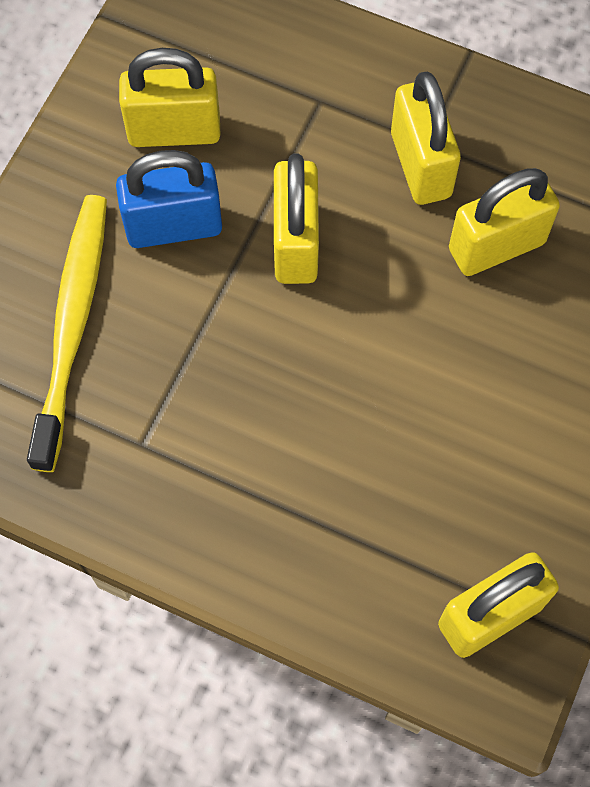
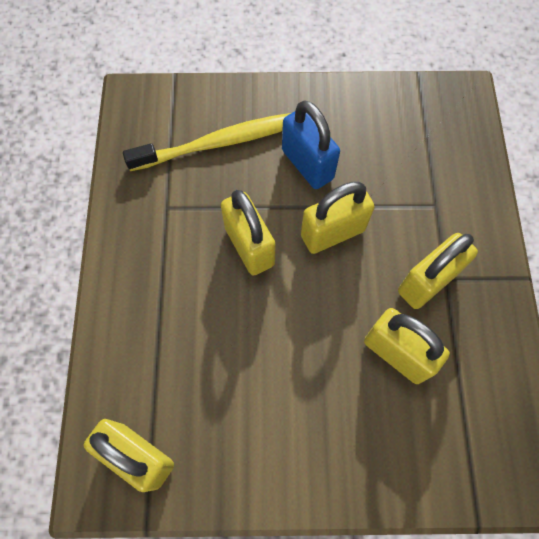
camera: 65 degrees right, 0 degrees up
(174, 131) = (368, 138): yellow padlock -> yellow padlock (249, 246)

